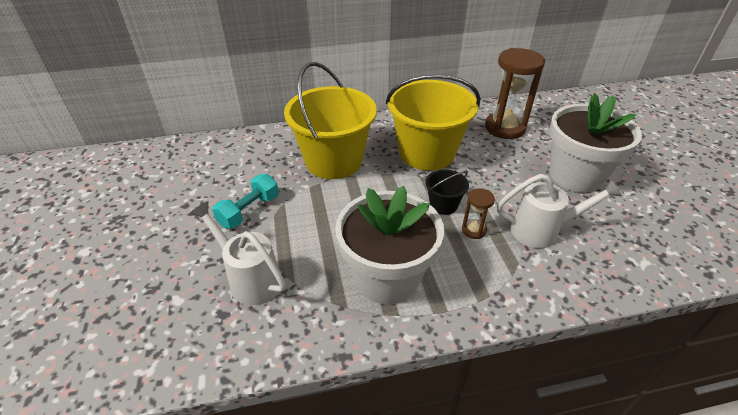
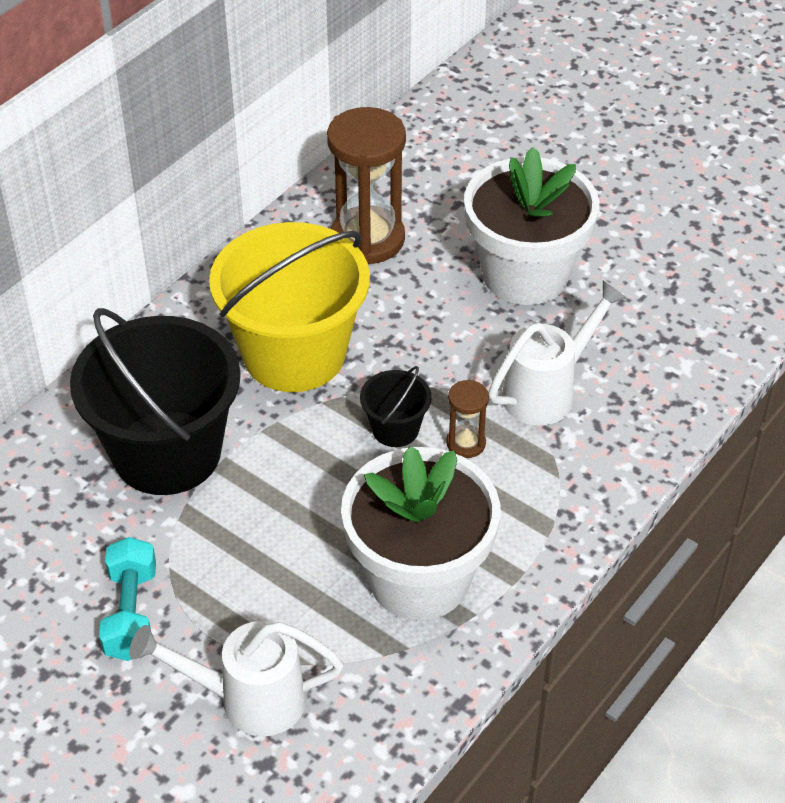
camera: 40 degrees left, 5 degrees up
(334, 161) = (167, 452): yellow bucket -> black bucket

